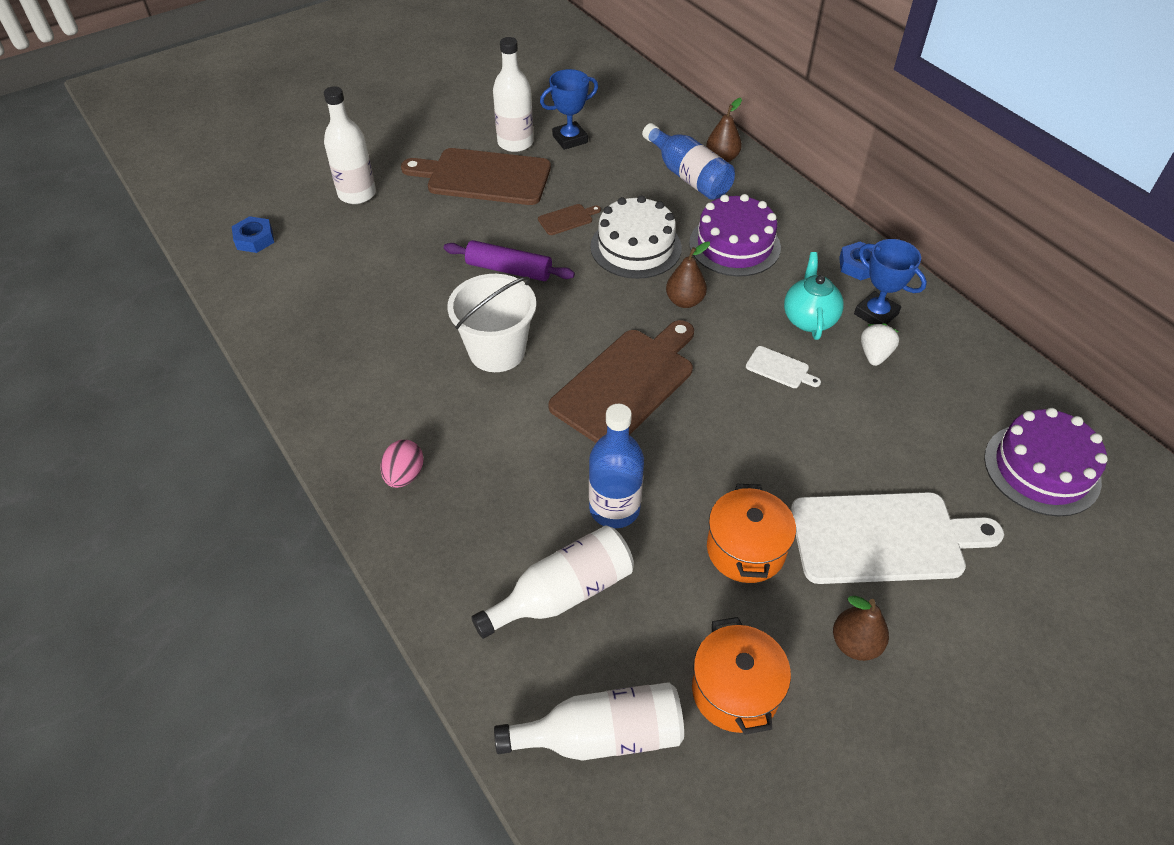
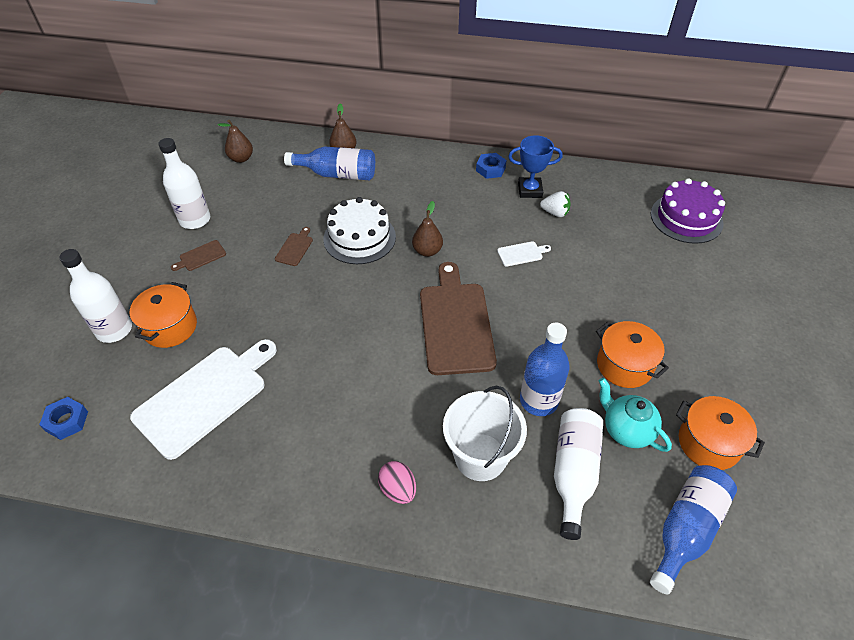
camera: 45 degrees left, 0 degrees up
(396, 219) = (170, 327): none -> orange pot
(484, 177) = (201, 256): brown cutting board -> brown cutting board, size x0.41
(497, 351) = (355, 363): white bucket -> white bucket (480, 457)
(509, 270) = (297, 306): purple rolling pin -> none
(570, 139) = (231, 195): blue trophy -> none
(601, 735) = (686, 530): white bottle -> blue bottle
(734, 245) = (414, 199): purple cake -> none
(809, 319) = (502, 215): turquoise teapot -> turquoise teapot (626, 430)
(855, 643) = (722, 369): brown pear -> brown pear (241, 158)
(874, 354) = (555, 213): white strawberry -> white strawberry turned 135 degrees clockwise
(883, 538) = (670, 305): white cutting board -> white cutting board (205, 397)

